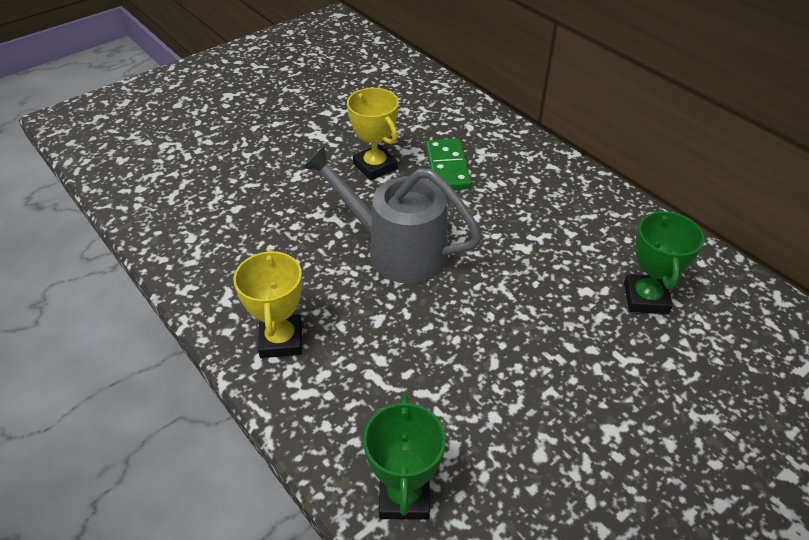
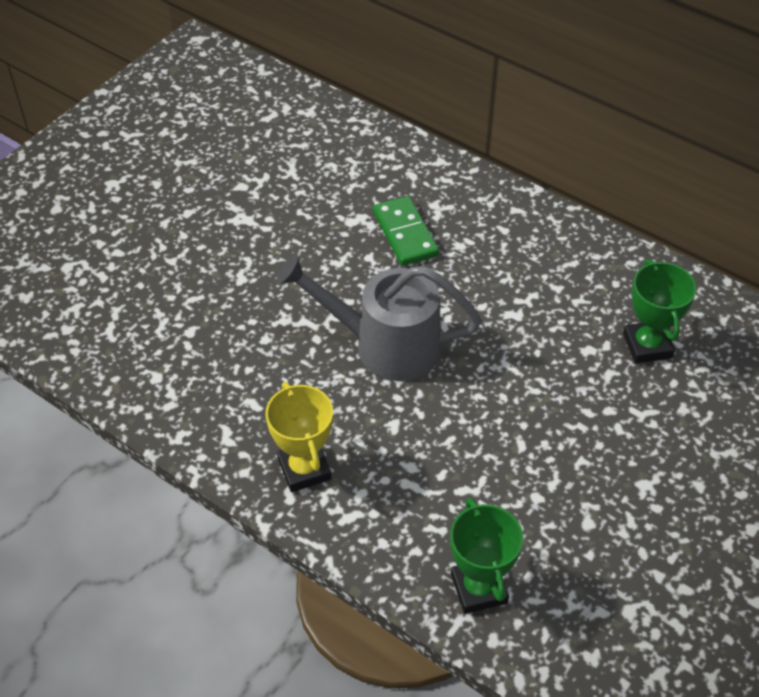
camera: 15 degrees left, 5 degrees up
(375, 166) = (325, 248): yellow trophy -> none

